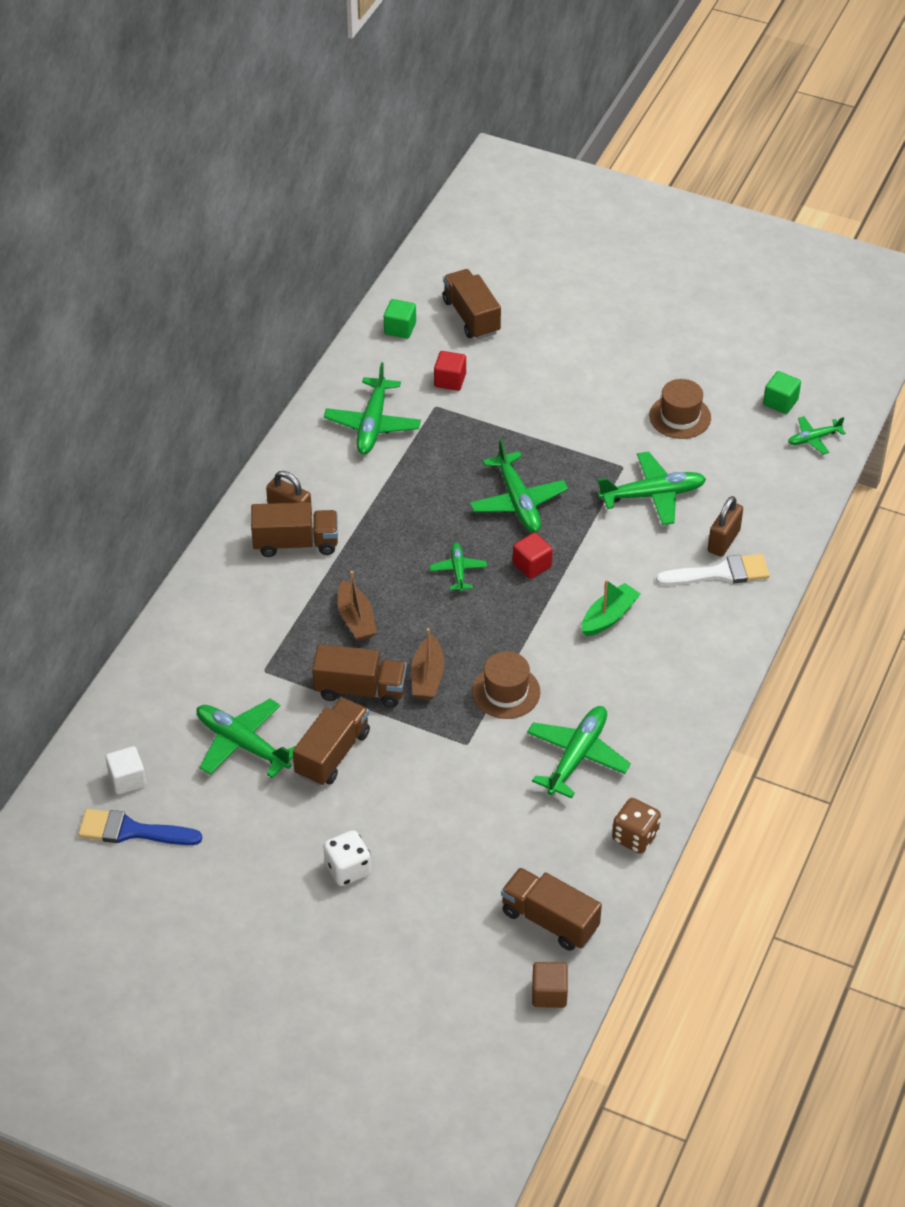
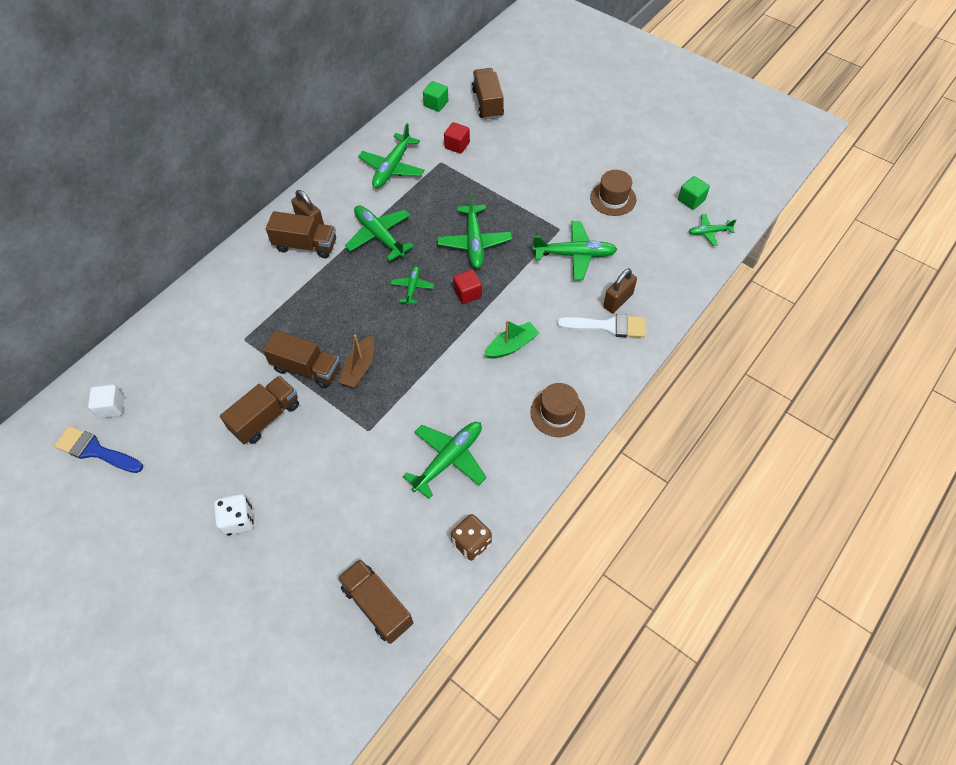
camera: 15 degrees right, 10 degrees up
(243, 744) = (204, 396): green plane -> green plane (379, 236)
(356, 619) = (325, 311): brown boat -> none
(506, 692) = (413, 392): brown hat -> brown hat (557, 413)
(549, 993) = (353, 677): brown cube -> none

